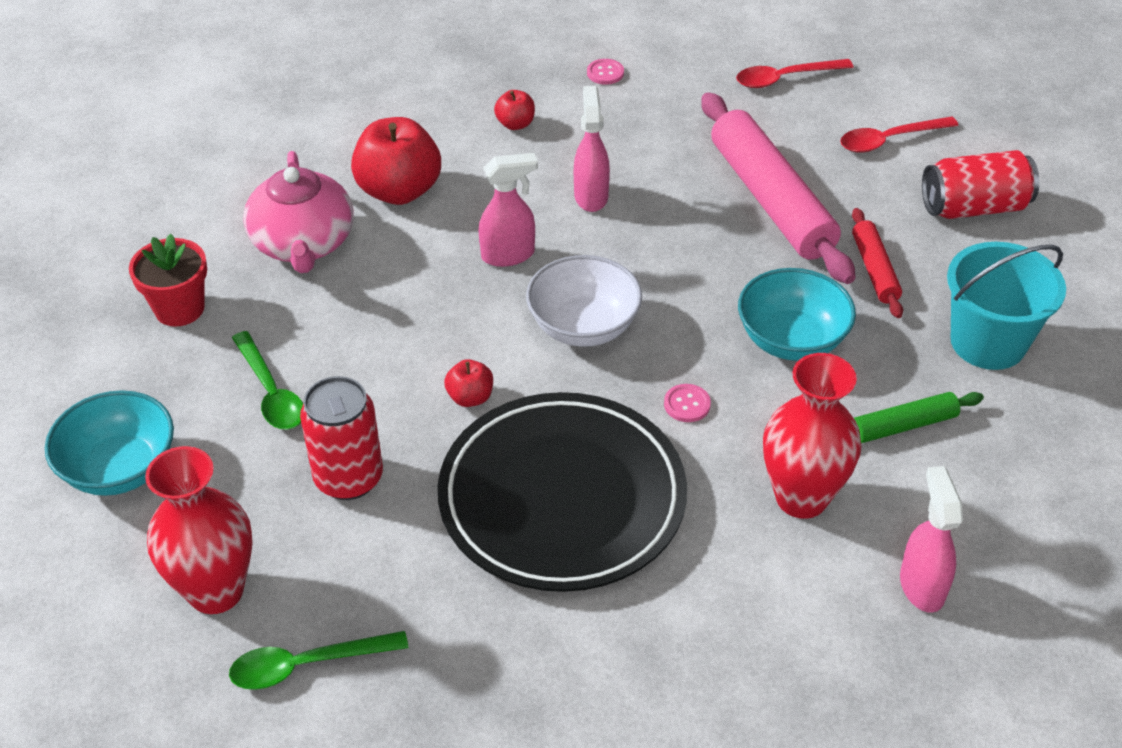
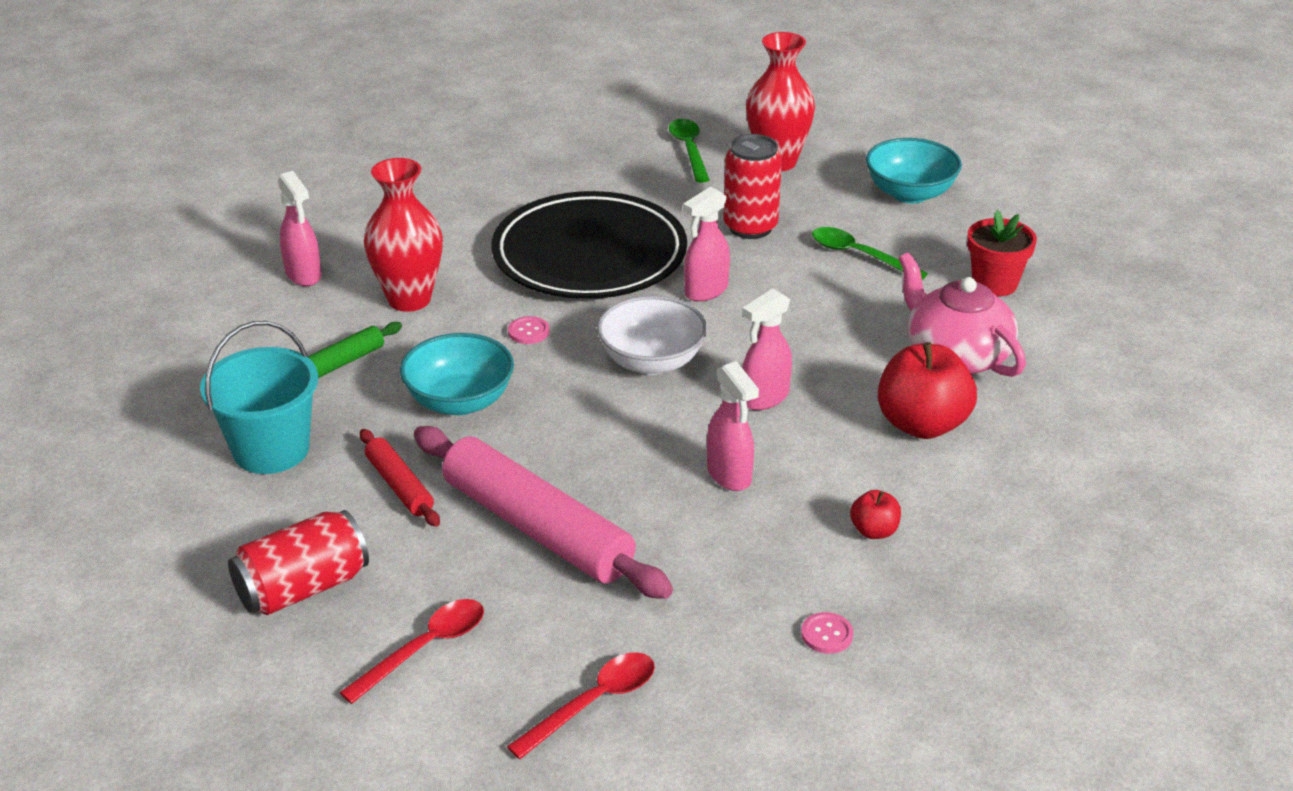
camera: 155 degrees right, 10 degrees down
(307, 665) = (689, 150): green spoon -> green spoon turned 60 degrees counterclockwise
(470, 397) = (705, 291): red apple -> pink spray bottle

